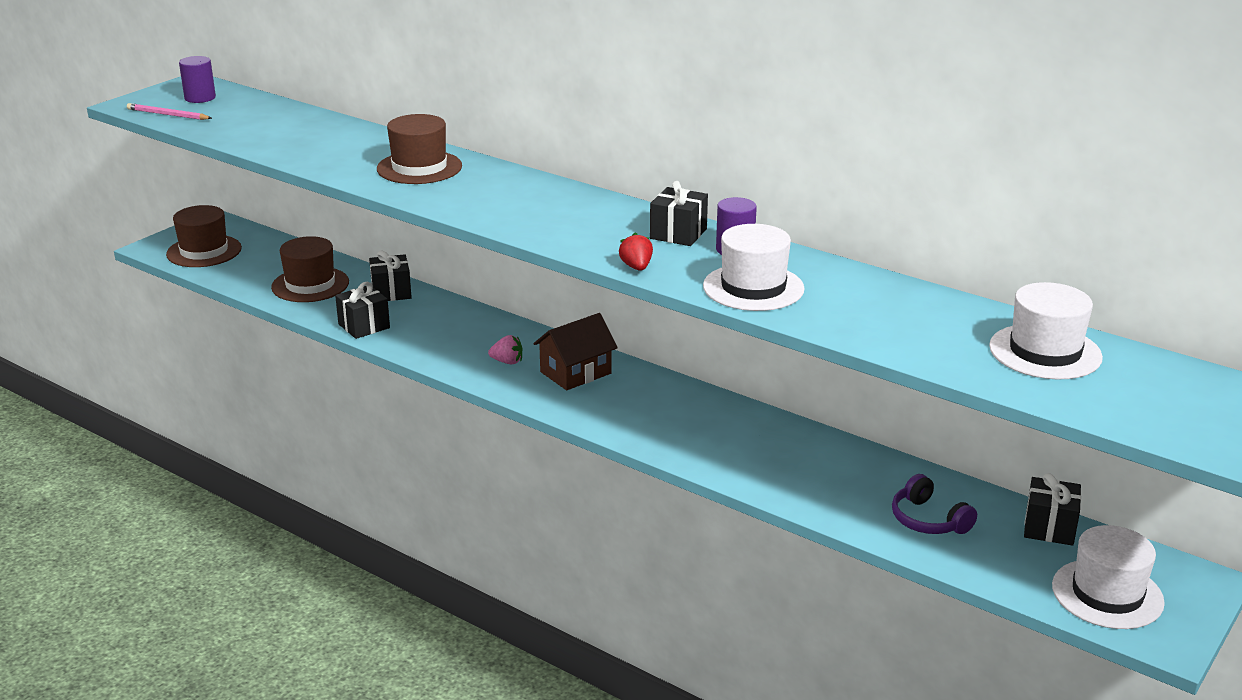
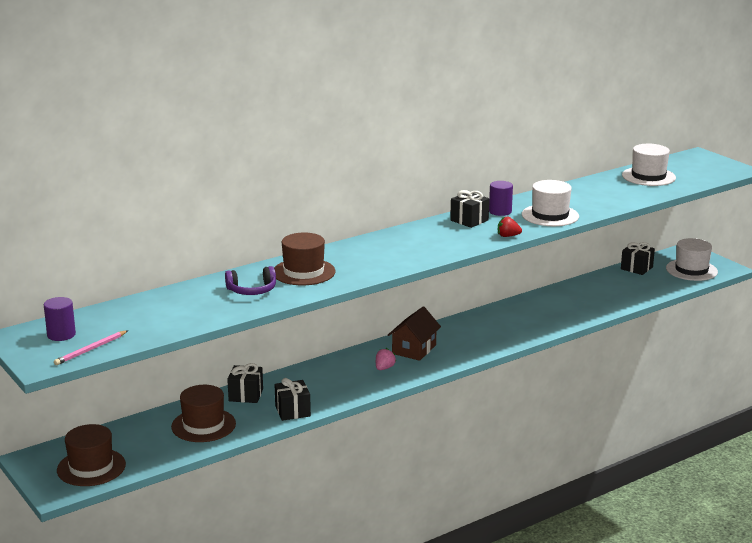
camera: 70 degrees left, 5 degrees down
(575, 372) = (414, 349): brown house -> brown house turned 45 degrees clockwise
(928, 520) = (619, 291): purple headphones -> purple headphones (252, 290)

